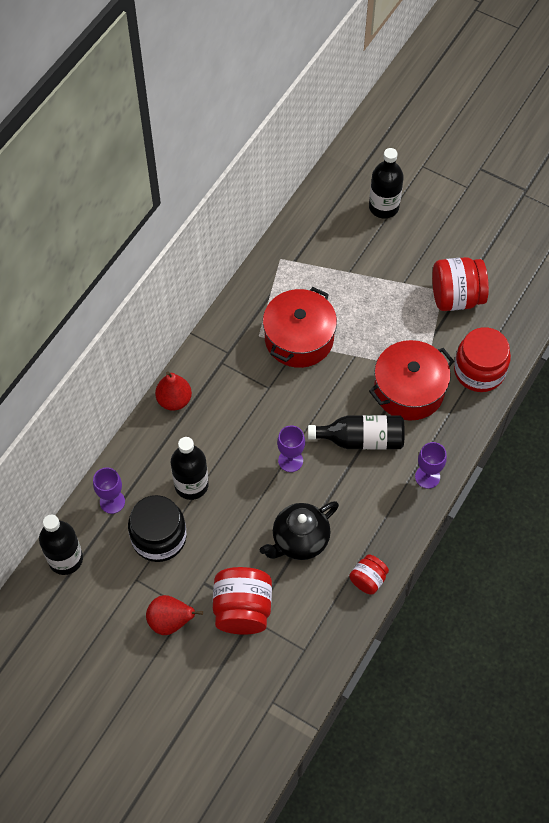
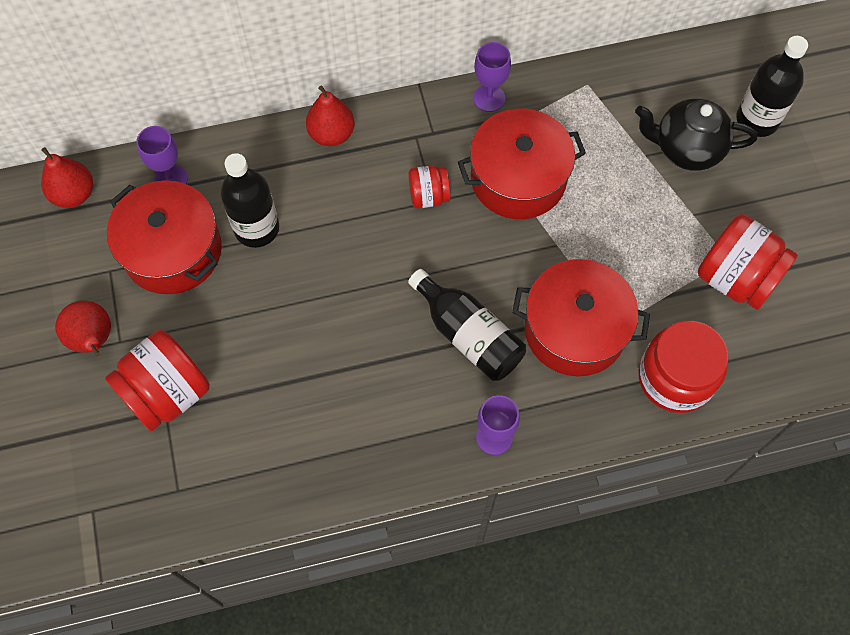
camera: 45 degrees right, 5 degrees up
(65, 559) = (74, 194): black bottle -> red pear
(159, 537) = (173, 250): black jar -> red pot
(290, 460) = (374, 291): purple goblet -> purple goblet (489, 98)
(299, 540) = (294, 378): black teapot -> black teapot (686, 149)
(368, 579) = (316, 483): red jar -> red jar (428, 196)

